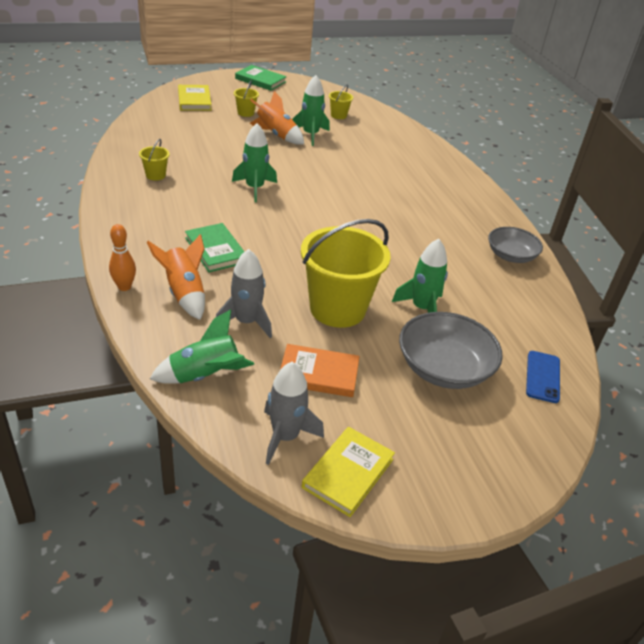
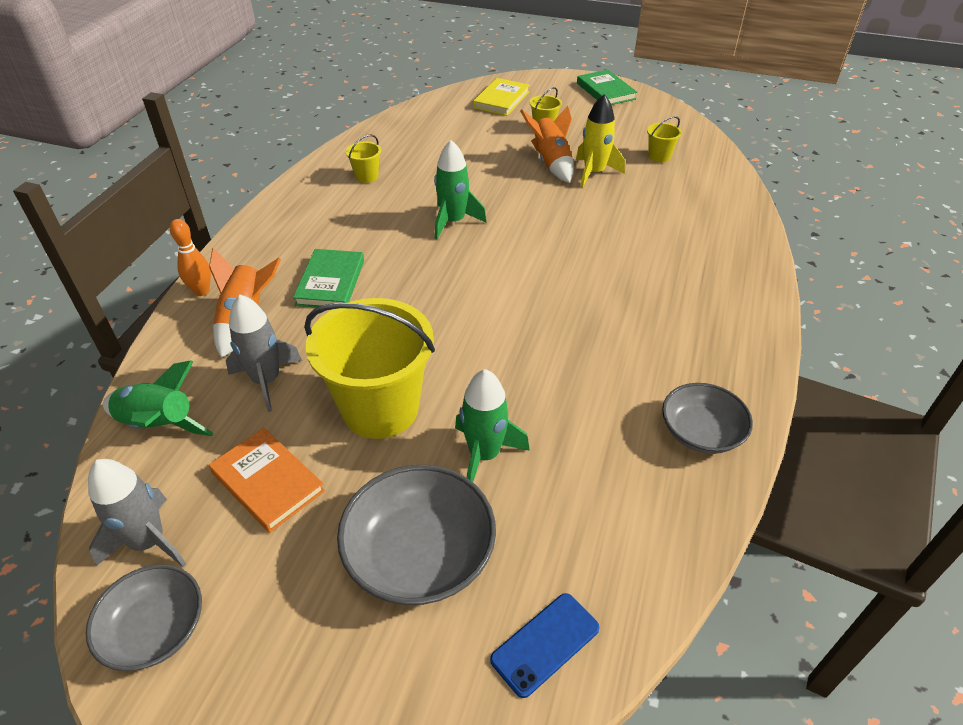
camera: 40 degrees right, 5 degrees up
(310, 135) = (594, 173): green rocket -> yellow rocket
(348, 473) = (155, 629): yellow book -> grey bowl

